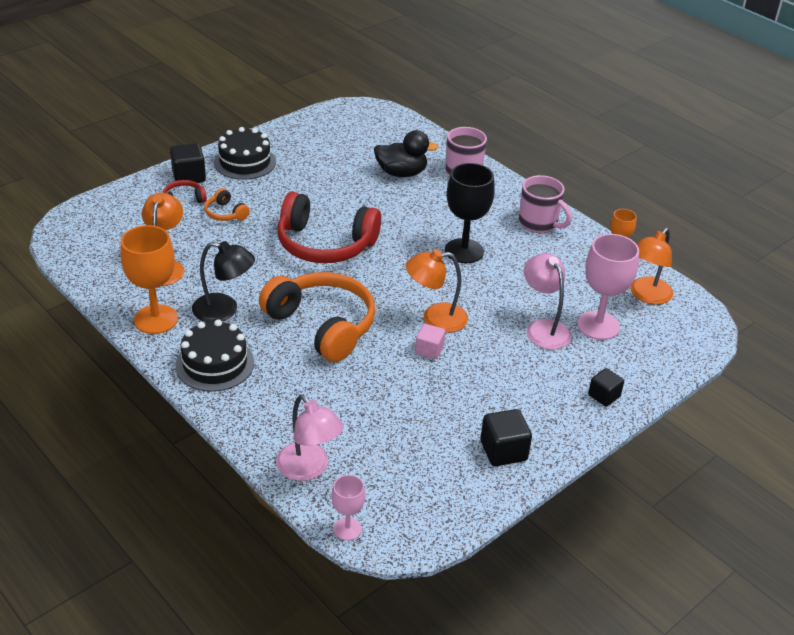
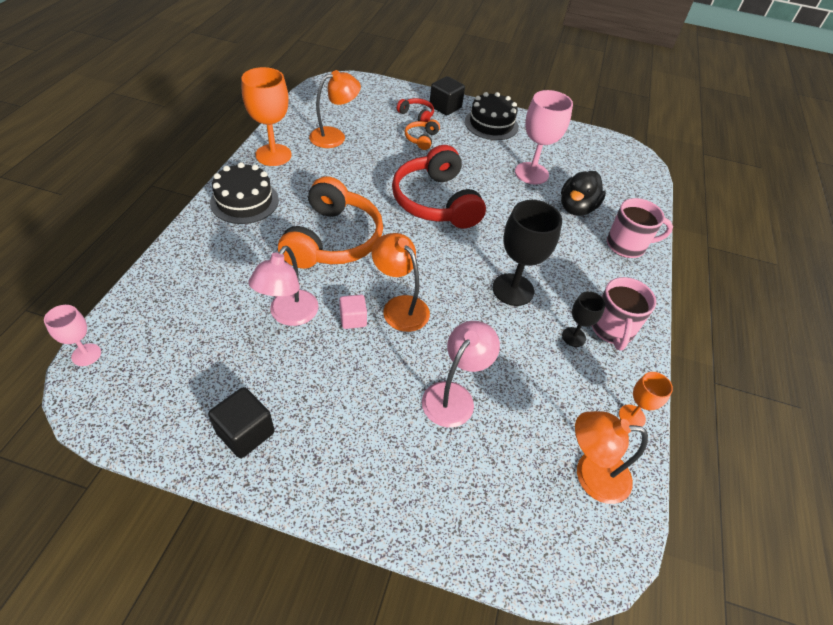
camera: 55 degrees right, 10 degrees up
(224, 310) = (309, 182): black lamp -> none
(309, 469) = (150, 301): pink lamp -> pink lamp (289, 315)
(401, 173) = (576, 208): black duck -> black duck turned 60 degrees clockwise
(532, 245) = (573, 337): none -> black goblet
(598, 325) = (498, 444): pink goblet -> pink goblet (531, 173)
(604, 396) = (386, 495): black cube -> none

